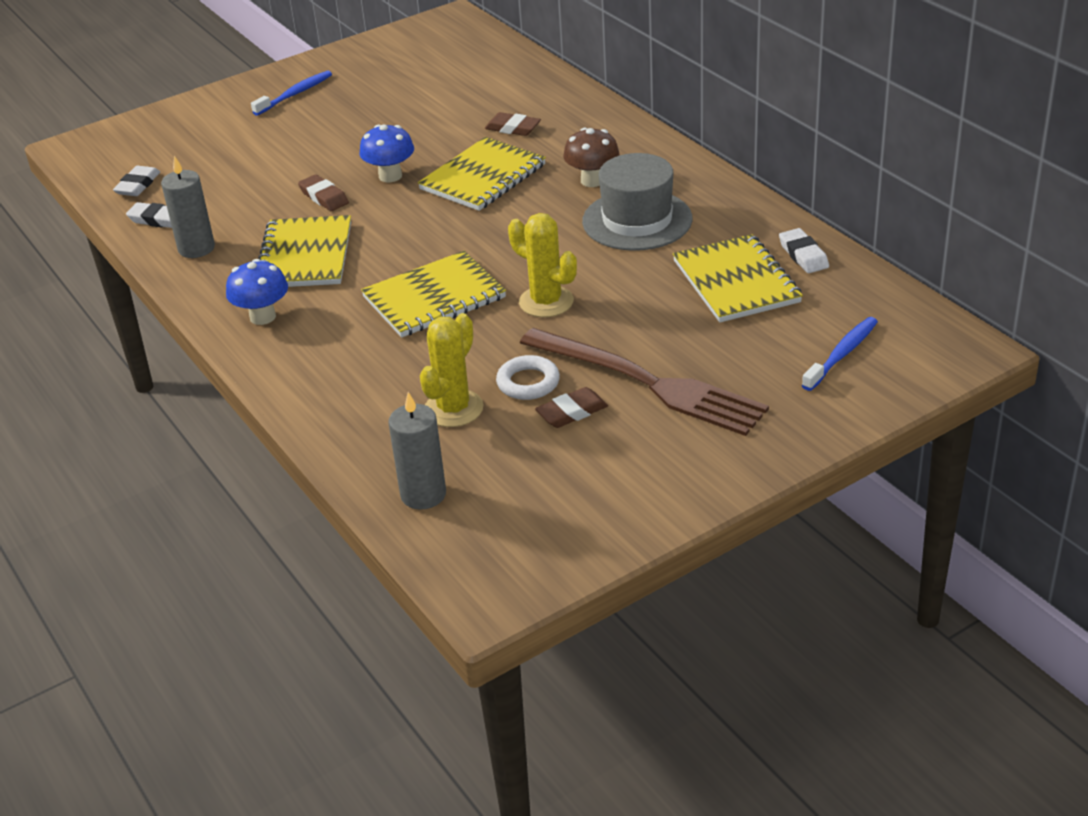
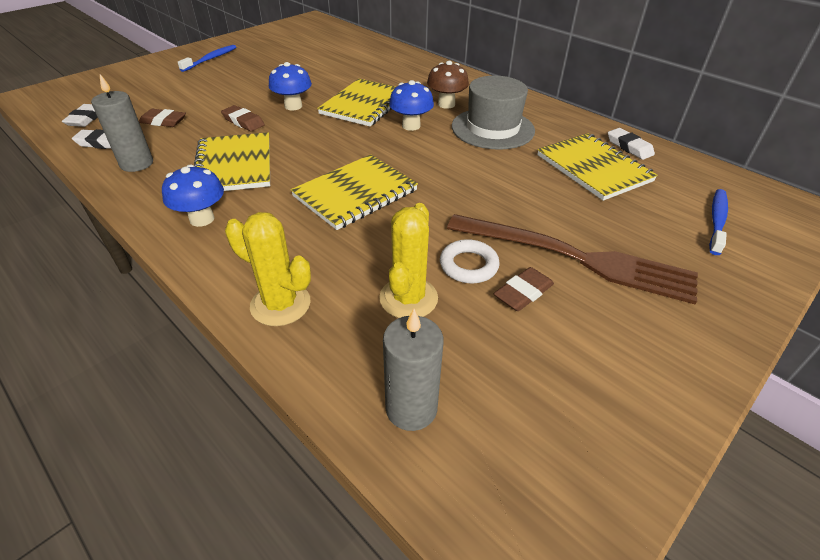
camera: 15 degrees left, 5 degrees up
(513, 128) = (374, 75): brown eraser -> brown eraser (163, 121)
(532, 212) = (411, 126): none -> blue mushroom
(546, 302) = (452, 192): yellow cactus -> yellow cactus (280, 304)

